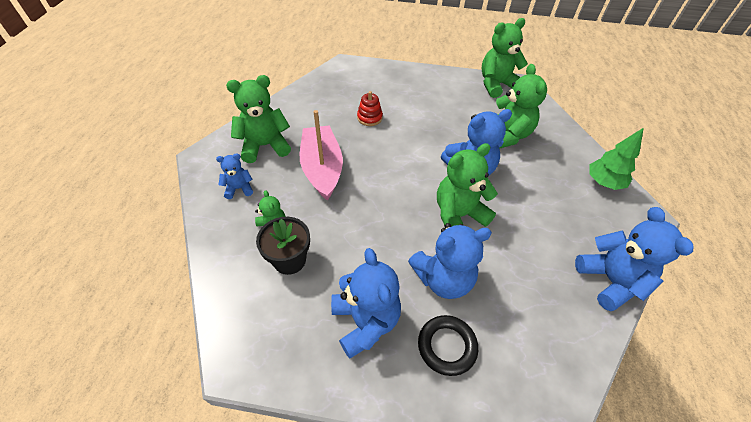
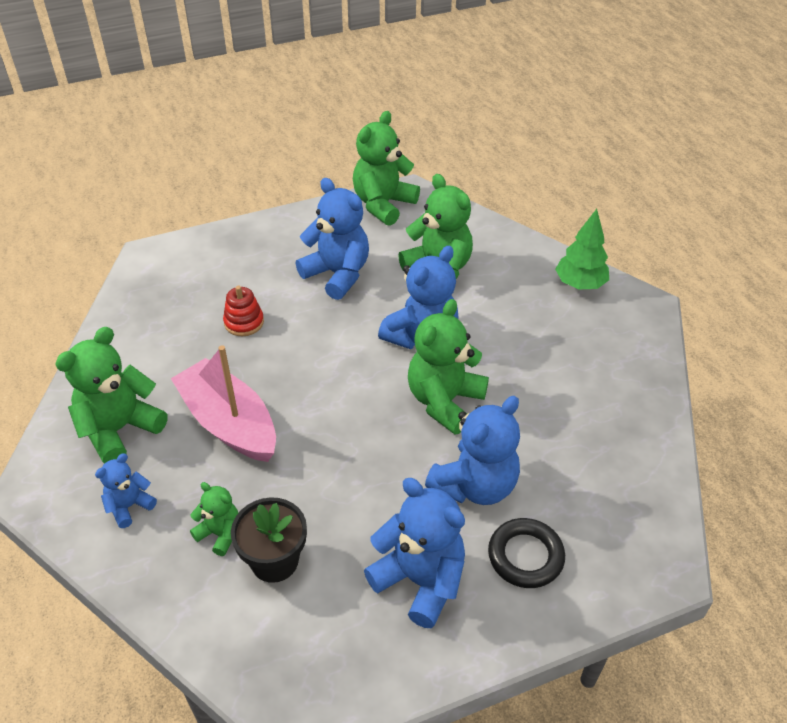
camera: 30 degrees left, 5 degrees down
(610, 280) = (645, 396): blue teddy bear -> blue teddy bear (337, 274)

